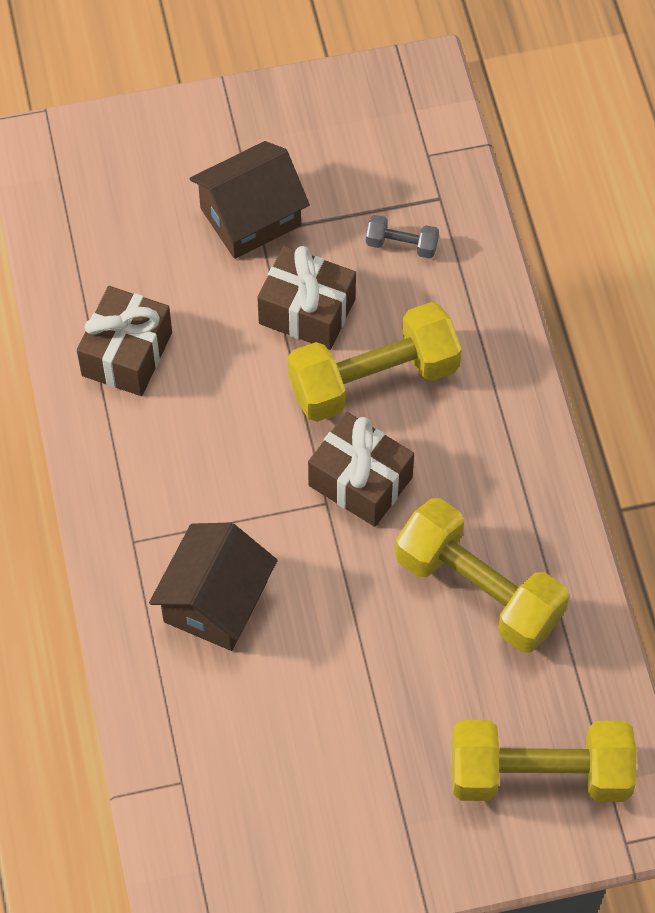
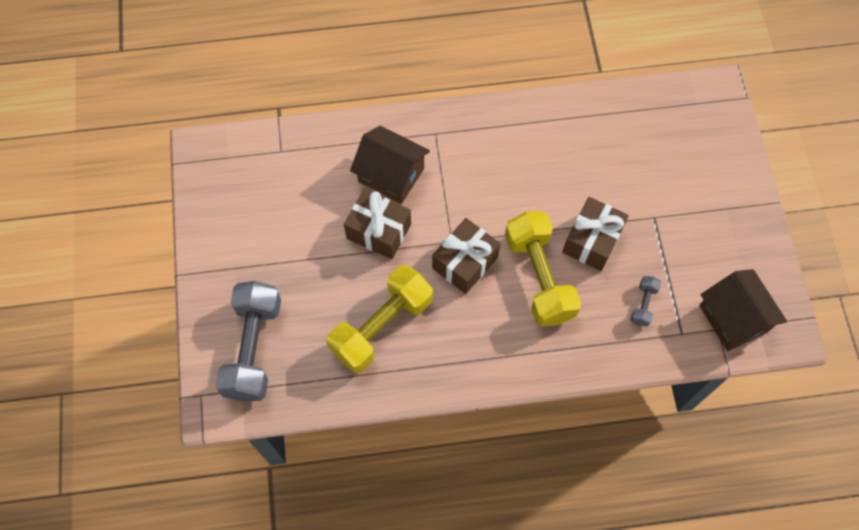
camera: 95 degrees right, 5 degrees up
(127, 354) = (564, 135): brown gift -> brown gift (379, 231)
(250, 217) = (665, 212): brown house -> brown house (733, 318)
(539, 774) = (253, 348): yellow dumbbell -> grey dumbbell

